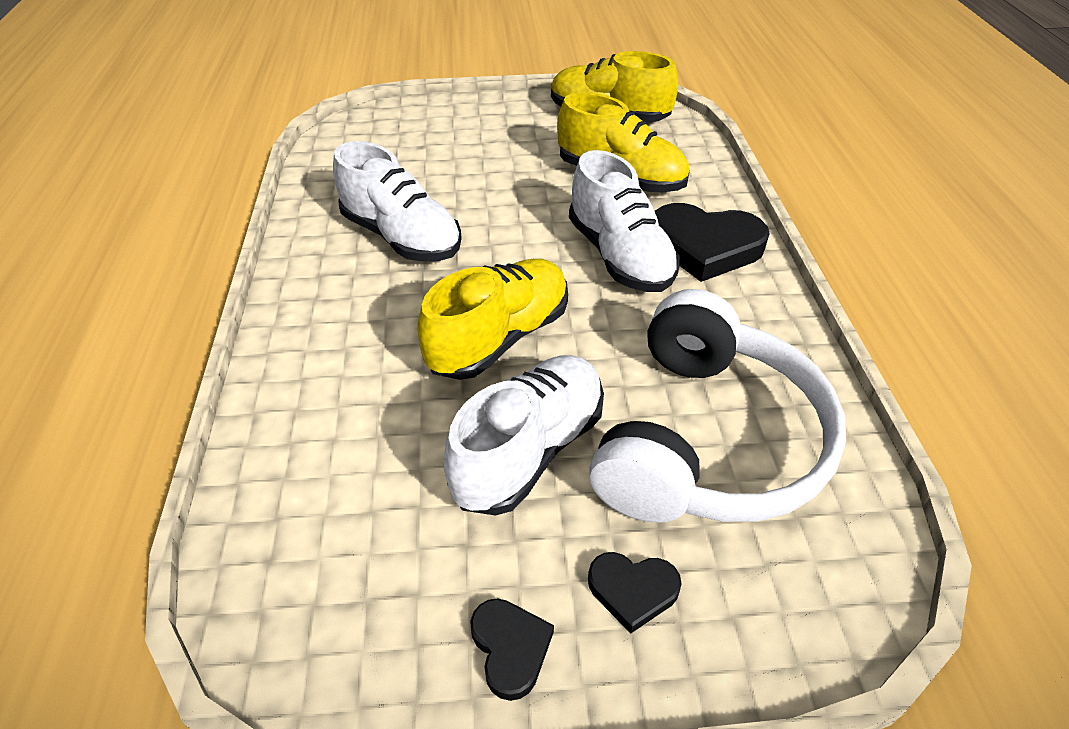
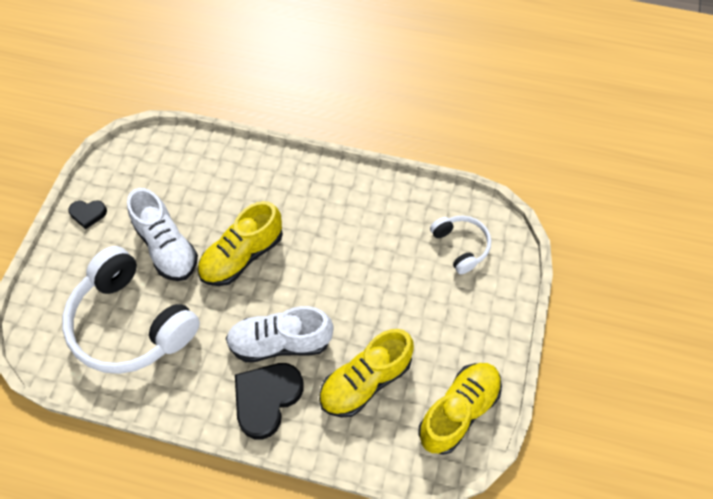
camera: 110 degrees right, 15 degrees up
(393, 145) = (461, 246): none -> white headphones
(401, 237) = (350, 229): white shoe -> none
(499, 338) = (242, 256): yellow shoe -> yellow shoe turned 75 degrees clockwise
(632, 590) = (84, 261): black heart -> none

